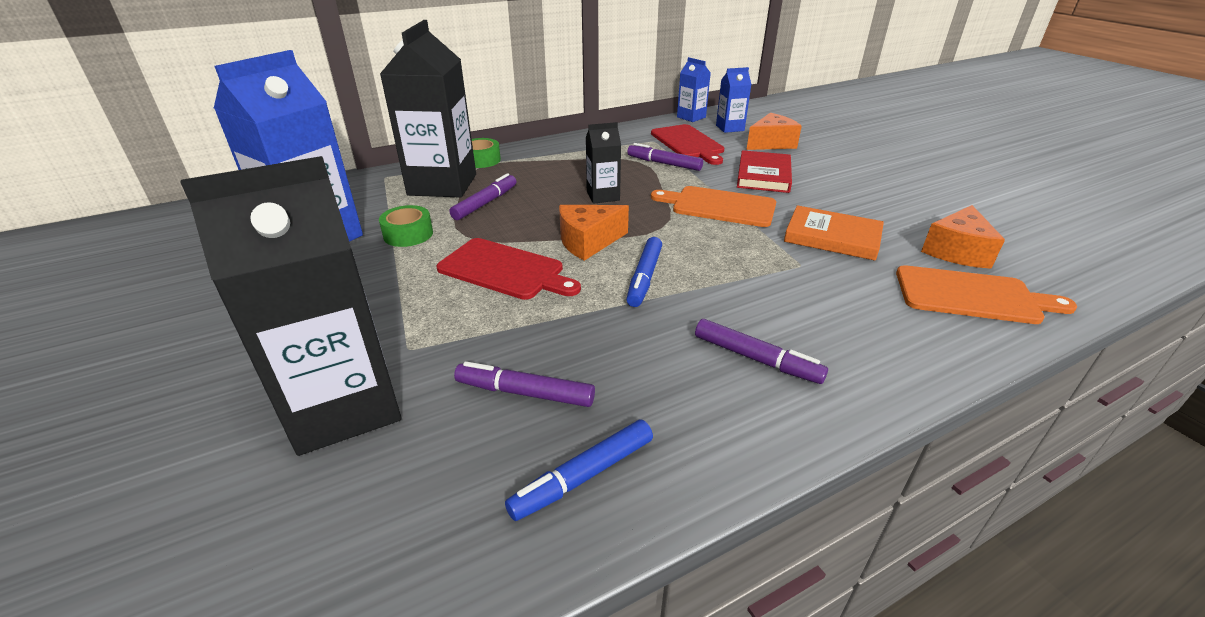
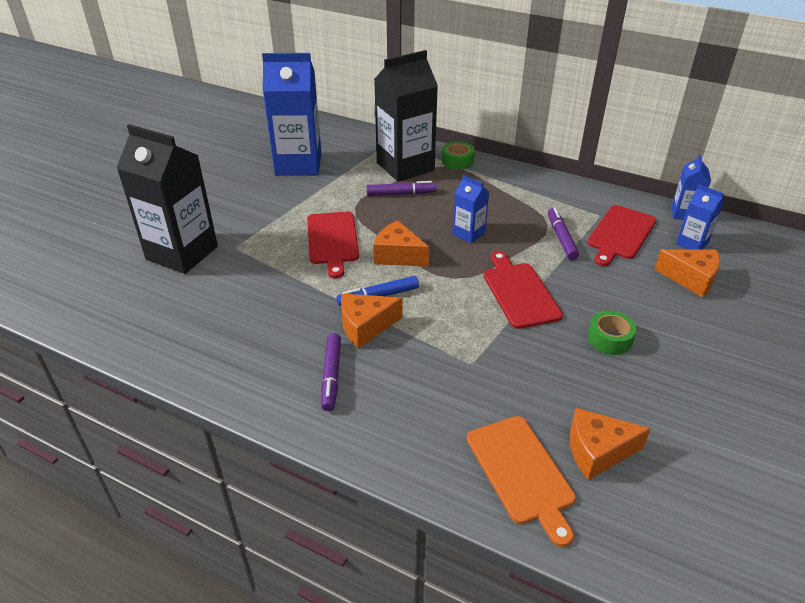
camera: 55 degrees right, 5 degrees up
(408, 234) = (334, 188): green tape -> green tape (609, 339)
(525, 393) = (231, 301): purple marker -> none
(583, 476) = (188, 347): blue marker -> none
(603, 196) = (468, 233): black carton -> blue carton
(688, 304) = (365, 326): none -> orange cheese
(719, 206) = (519, 292): orange cutting board -> red cutting board
(763, 175) = (610, 296): red book -> none
(832, 237) = (537, 368): orange book -> none

